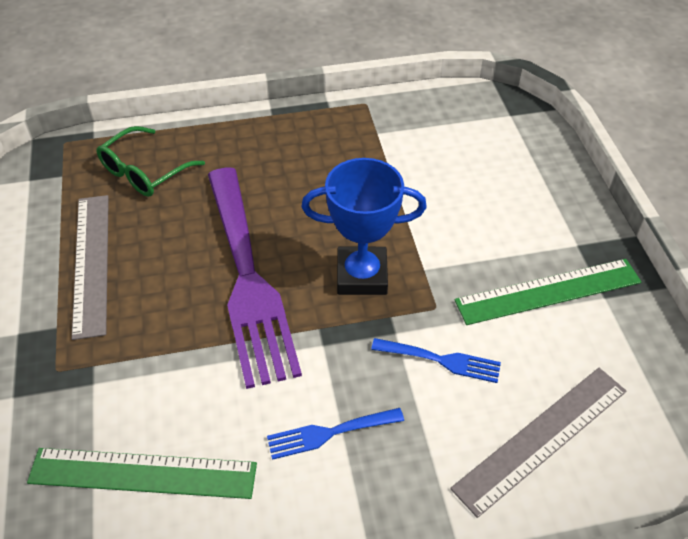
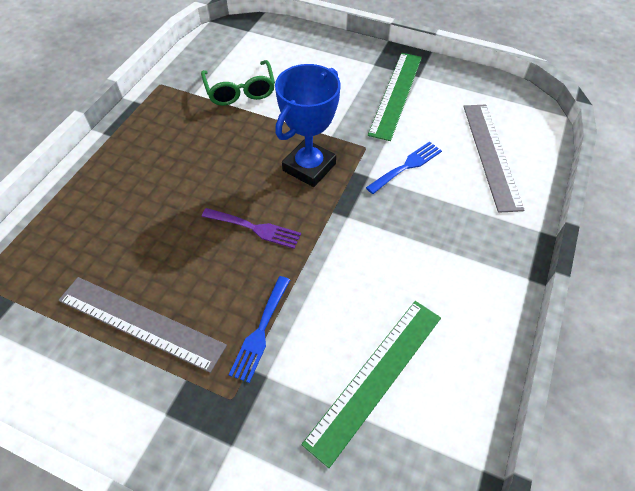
camera: 55 degrees left, 5 degrees up
(144, 172) = (79, 240): green glasses -> green glasses (240, 91)
(248, 279) = (255, 228): purple fork -> purple fork, size x0.43
(329, 433) = (419, 249): blue fork -> blue fork (260, 331)

